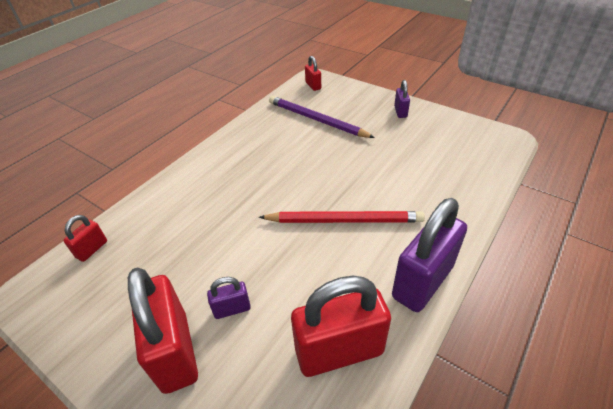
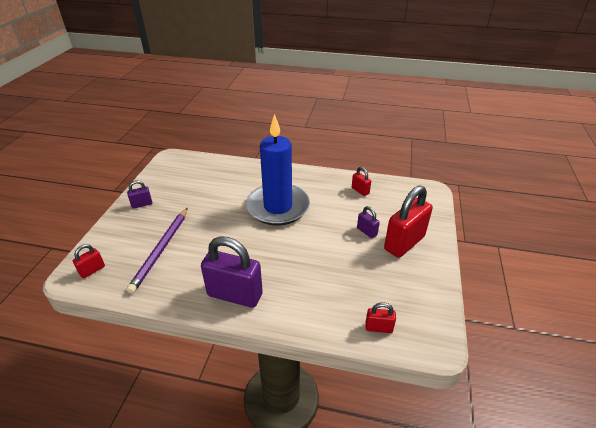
camera: 115 degrees left, 5 degrees down
(339, 351) = (360, 191): red padlock -> red padlock, size x0.47
(344, 220) = (278, 207): red pencil -> blue candle
(422, 282) = (306, 174): purple padlock -> purple padlock (235, 295)

